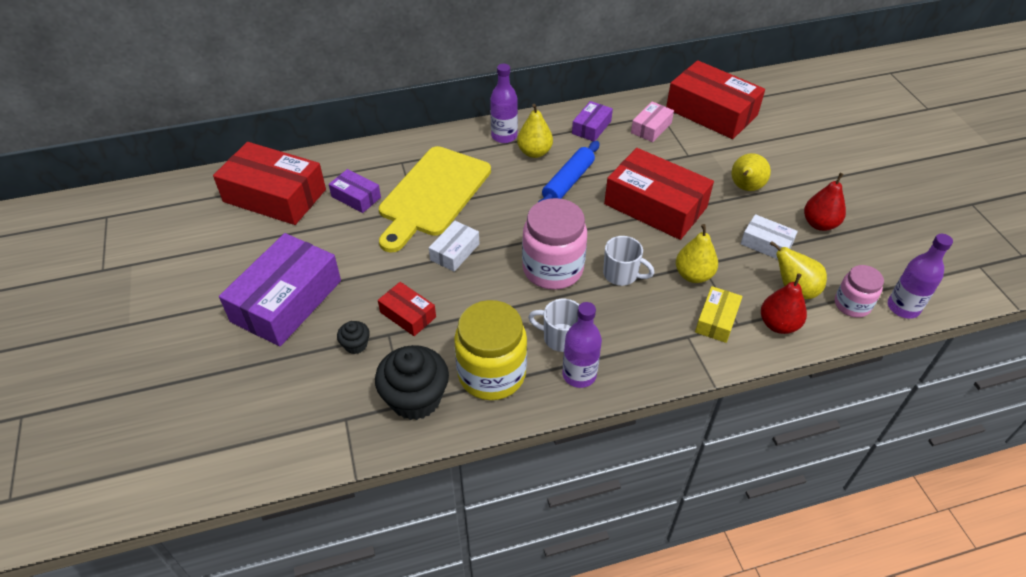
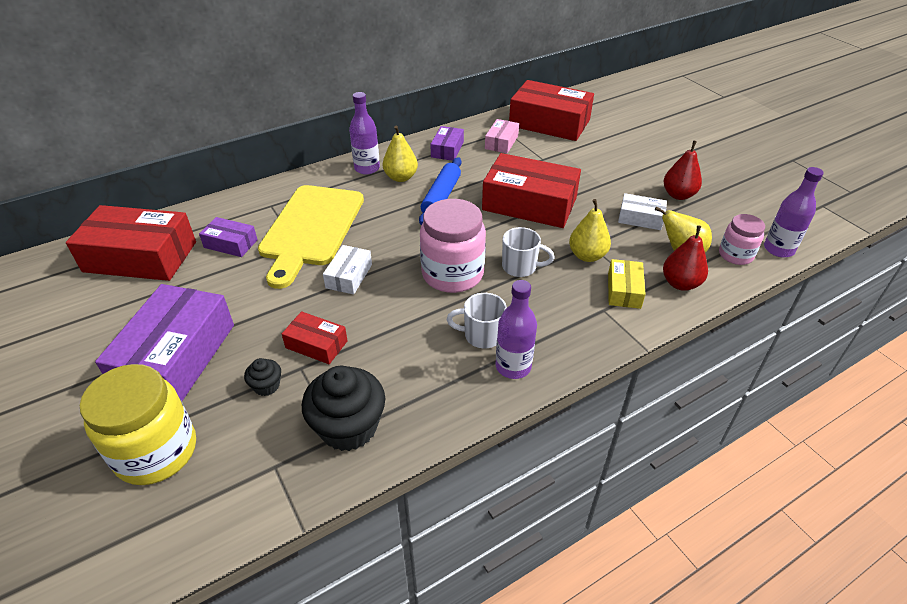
camera: 15 degrees left, 5 degrees down
(491, 374) = (423, 384): yellow jar -> yellow jar (156, 452)
(745, 188) = (603, 177): yellow pear -> none

